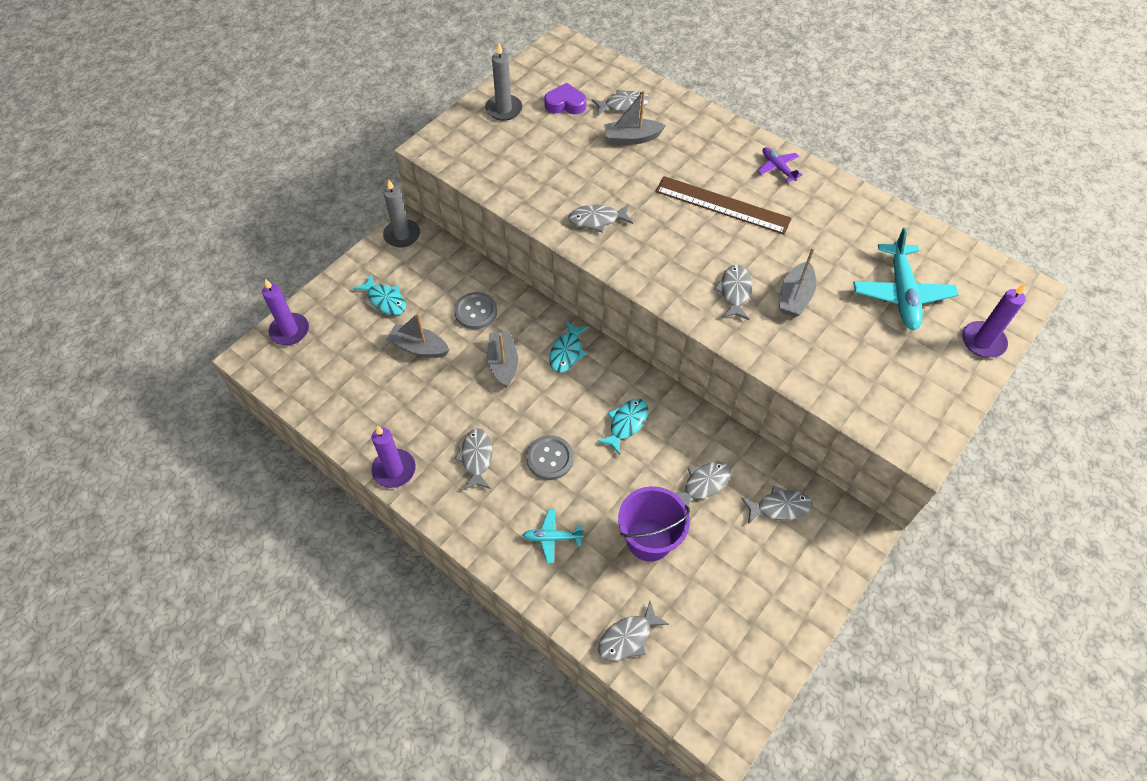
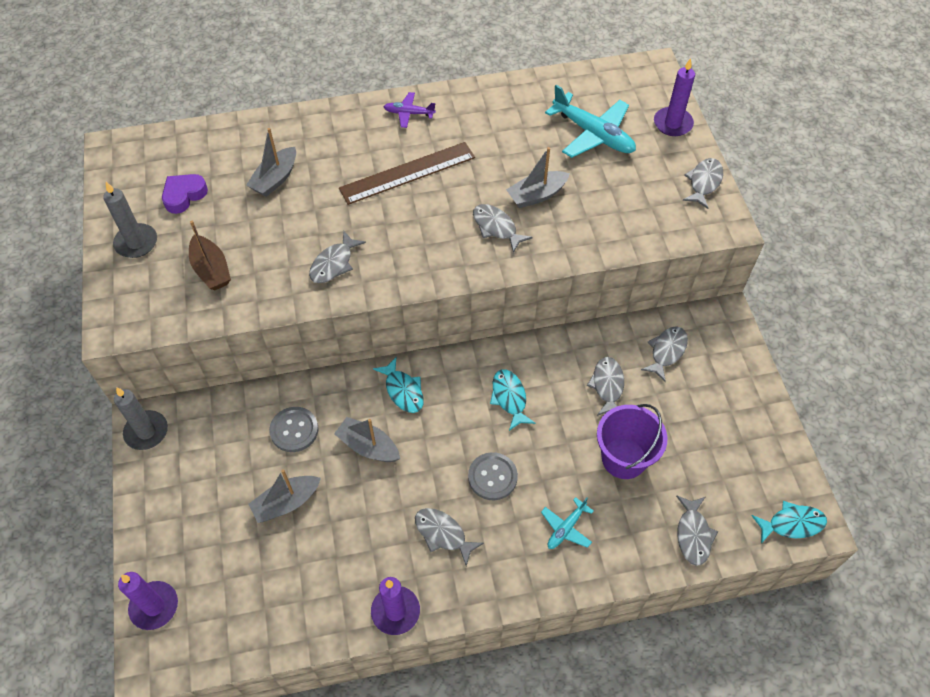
camera: 50 degrees left, 0 degrees up
(385, 300) = (206, 496): turquoise fish -> turquoise fish (792, 524)
(523, 160) = (211, 270): none -> brown boat
(624, 105) = (233, 158): grey fish -> grey fish (704, 182)
(795, 297) = (537, 195): grey boat -> grey boat turned 90 degrees clockwise

